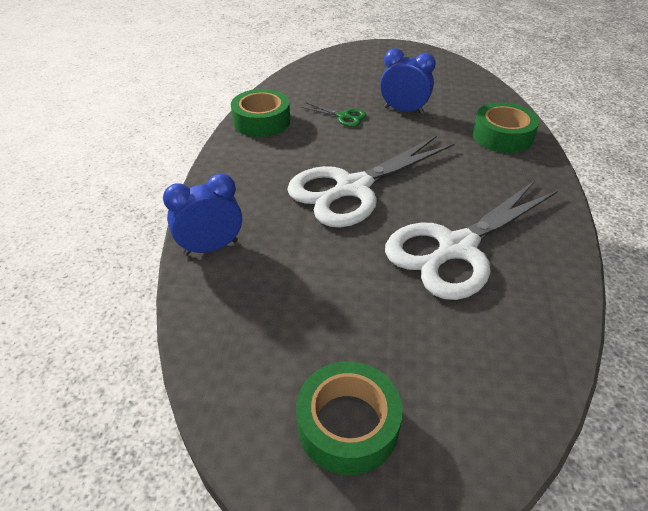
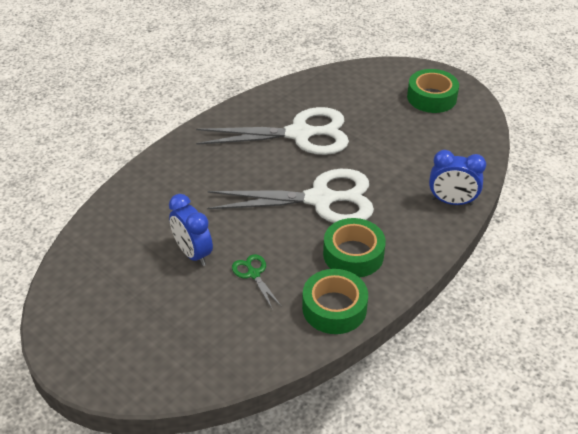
camera: 145 degrees left, 0 degrees up
(502, 136) = (156, 187): green tape -> green tape (353, 254)

